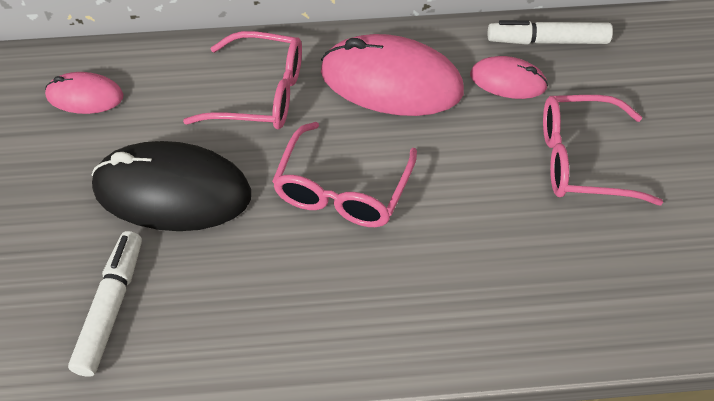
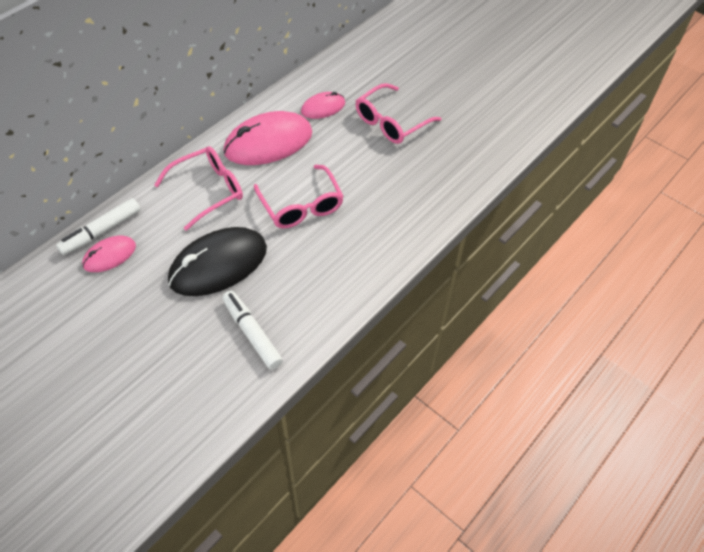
camera: 45 degrees left, 0 degrees up
(547, 41) = (321, 78): white marker -> white marker (101, 231)

